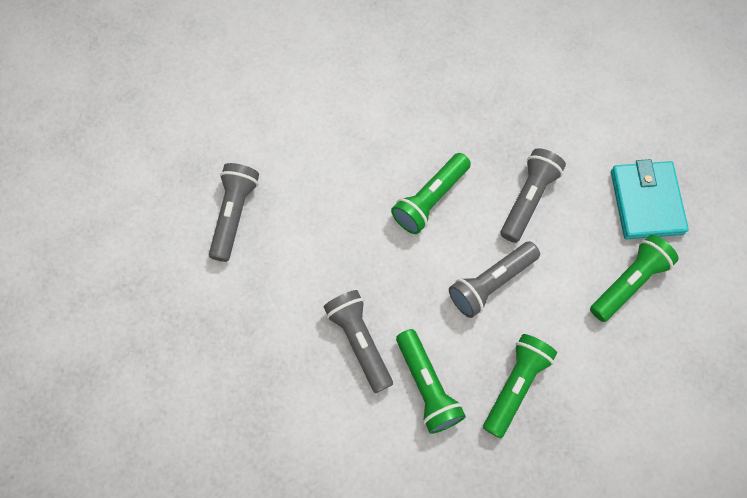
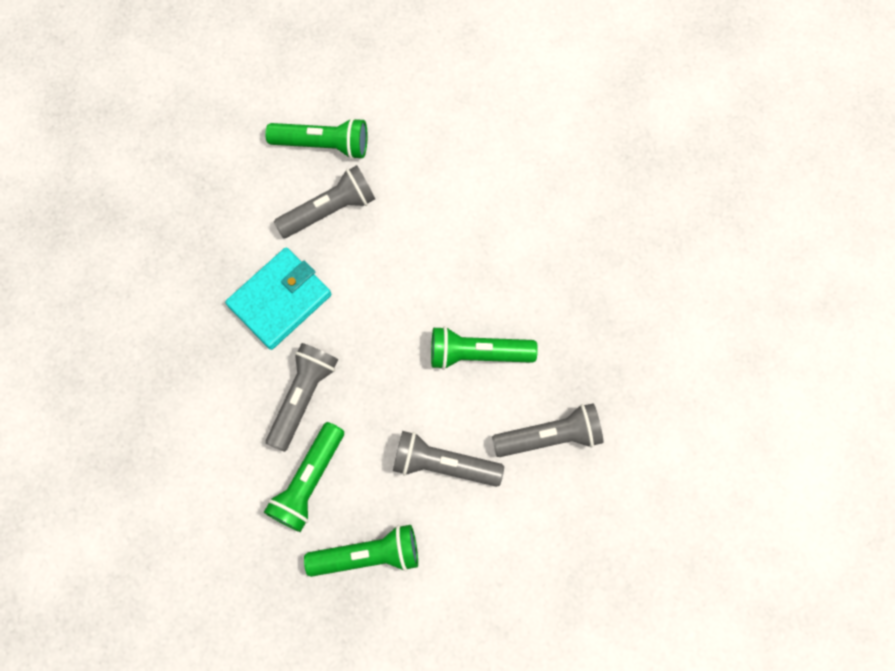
camera: 50 degrees right, 5 degrees up
(629, 282) = (544, 583): green flashlight -> green flashlight (323, 144)
(646, 202) = (638, 543): turquoise wallet -> turquoise wallet (280, 300)

